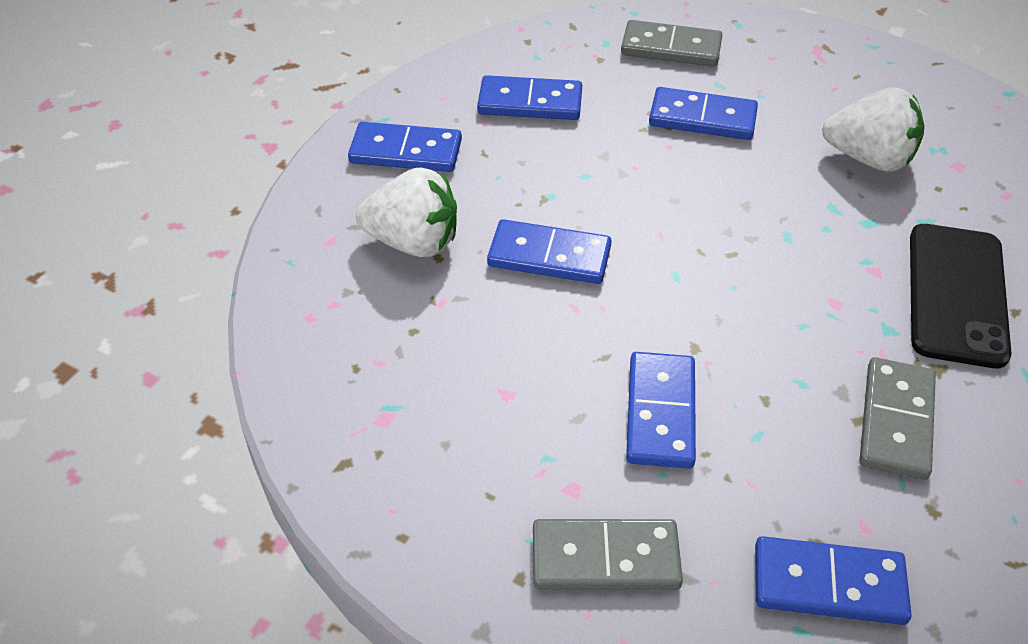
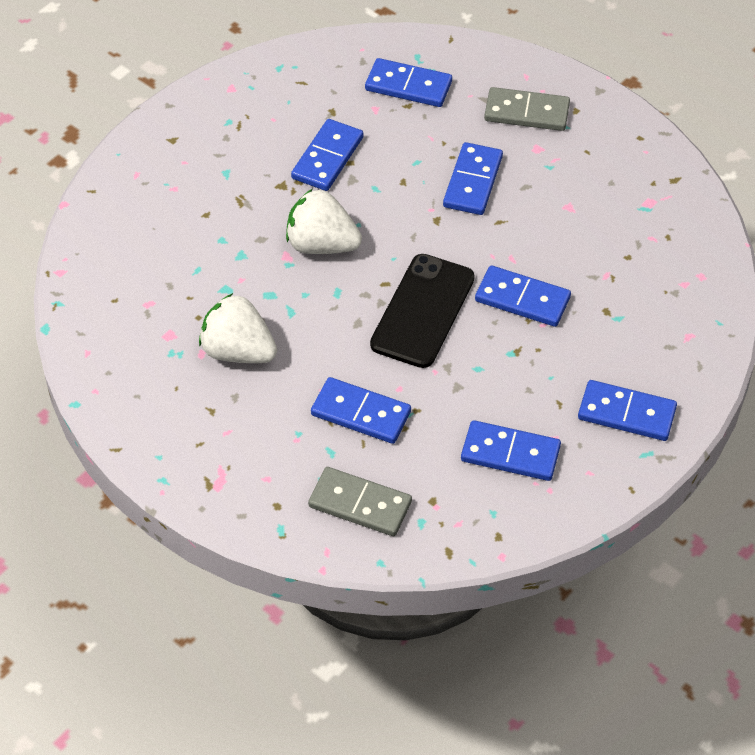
camera: 170 degrees left, 5 degrees up
(413, 242) = (624, 325): white strawberry -> white strawberry (321, 244)
(895, 421) = (327, 158): grey domino -> blue domino
(956, 294) = (239, 230): black phone -> black phone (423, 311)

